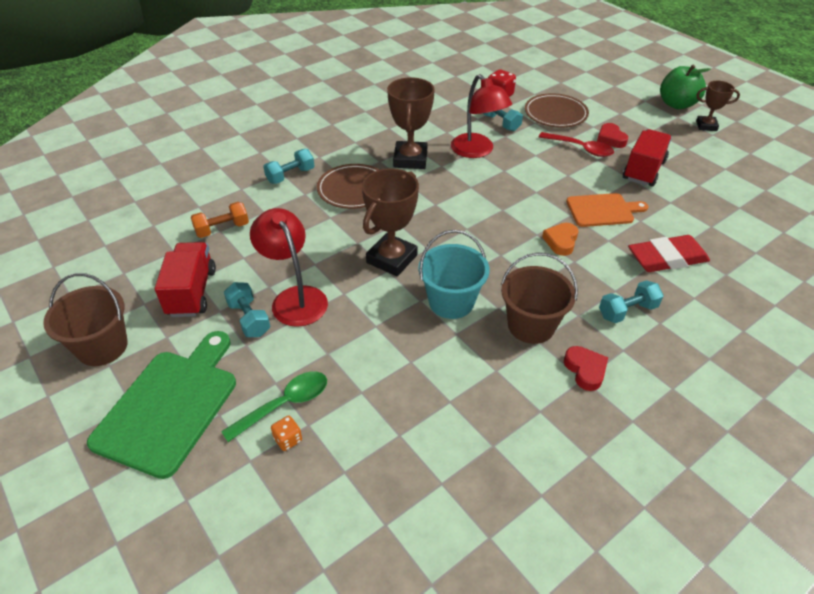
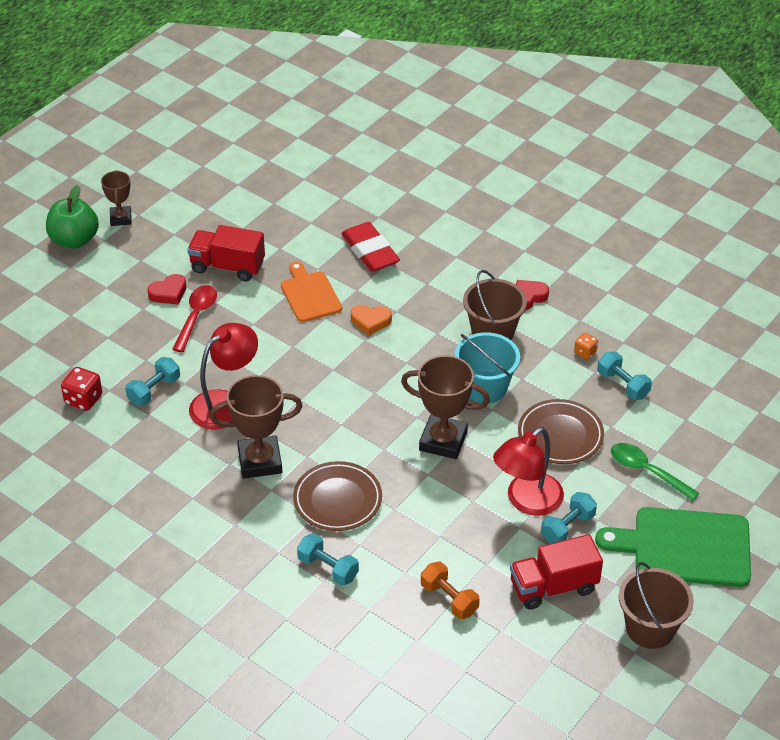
camera: 105 degrees left, 0 degrees up
(288, 439) = (677, 459): orange dice -> orange dice (585, 352)
(555, 114) = (121, 342): brown plate -> brown plate (560, 435)
(627, 311) = (450, 275): turquoise dumbbell -> turquoise dumbbell (622, 385)

